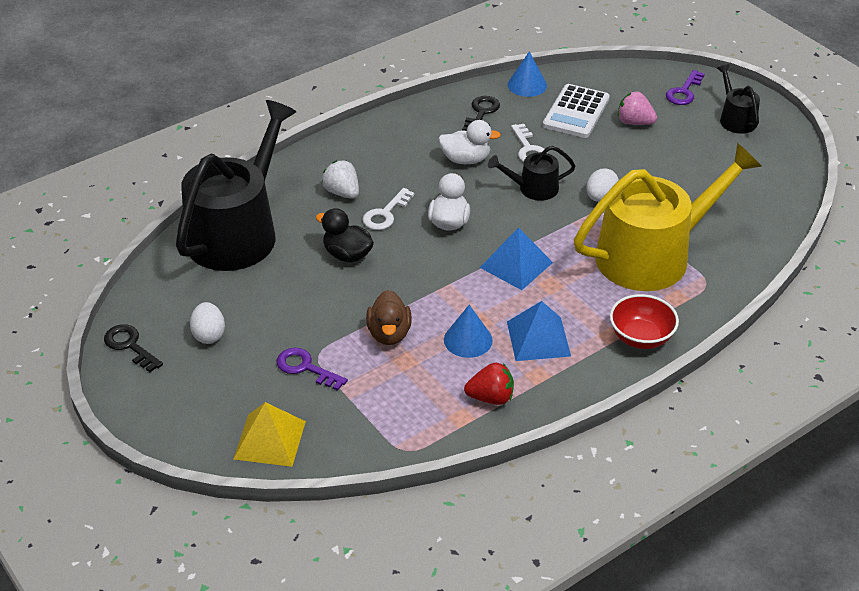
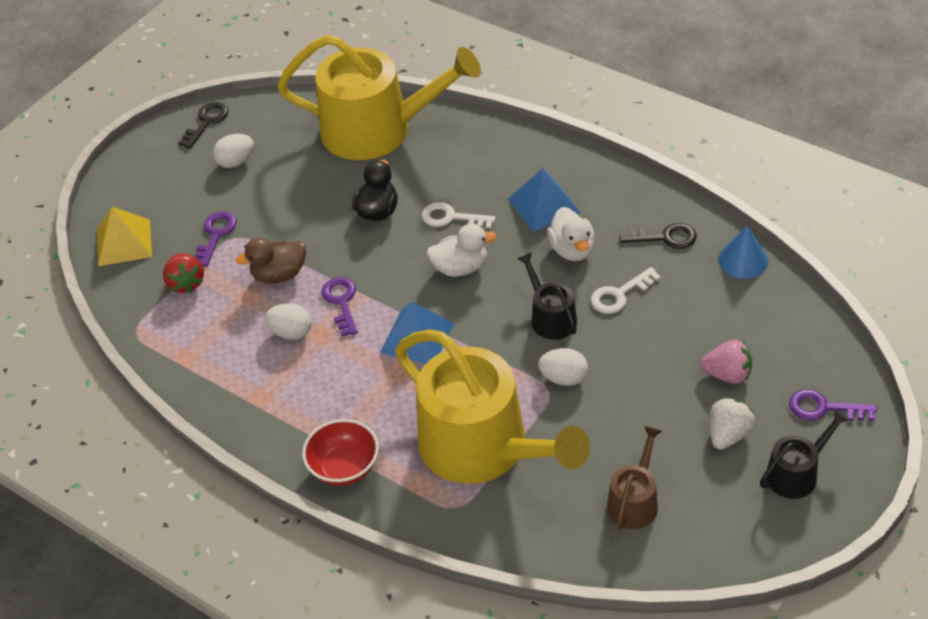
camera: 75 degrees right, 5 degrees up
(237, 232) = (377, 130): black watering can -> yellow watering can
(342, 192) = (469, 177): white strawberry -> white strawberry (728, 435)
(449, 300) = (341, 302): none -> purple key
(468, 340) = (291, 332): blue cone -> white egg
(491, 397) = (218, 371): red strawberry -> red strawberry (186, 283)
(538, 338) = (312, 385): blue pyramid -> blue pyramid (544, 205)
(576, 112) = (715, 317): white calculator -> none
(634, 122) = (727, 374): pink strawberry -> pink strawberry turned 90 degrees clockwise
(733, 194) = (634, 501): none -> brown watering can

